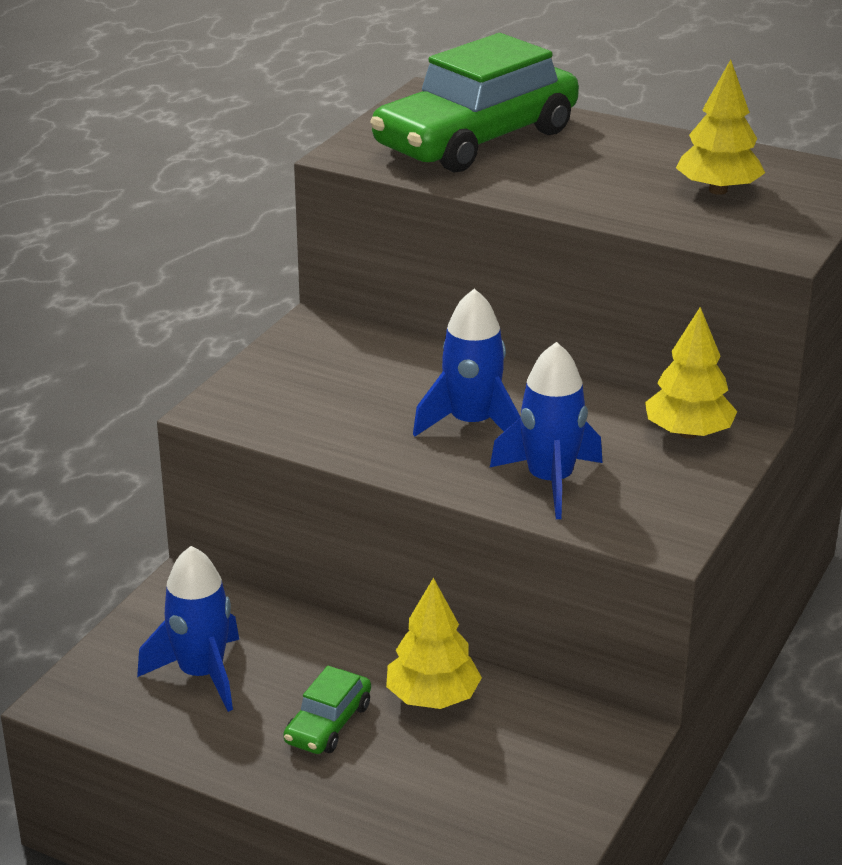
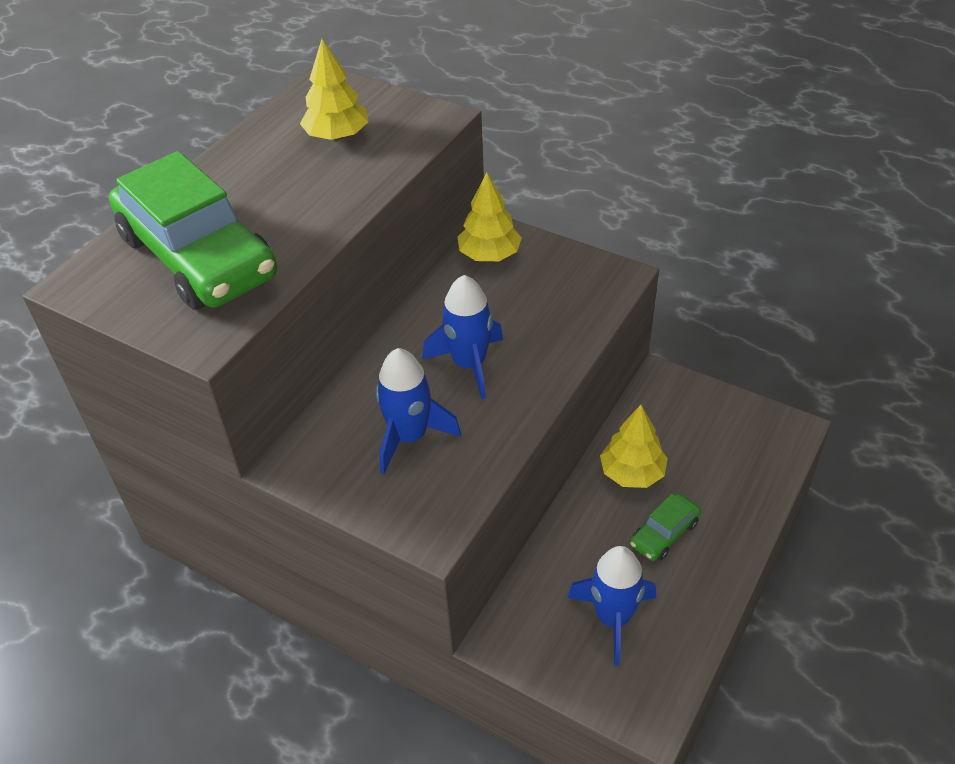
camera: 85 degrees left, 15 degrees up
(328, 723) = (664, 533): green car -> green car turned 105 degrees clockwise
(549, 481) = (549, 326): blue rocket -> blue rocket (409, 437)

